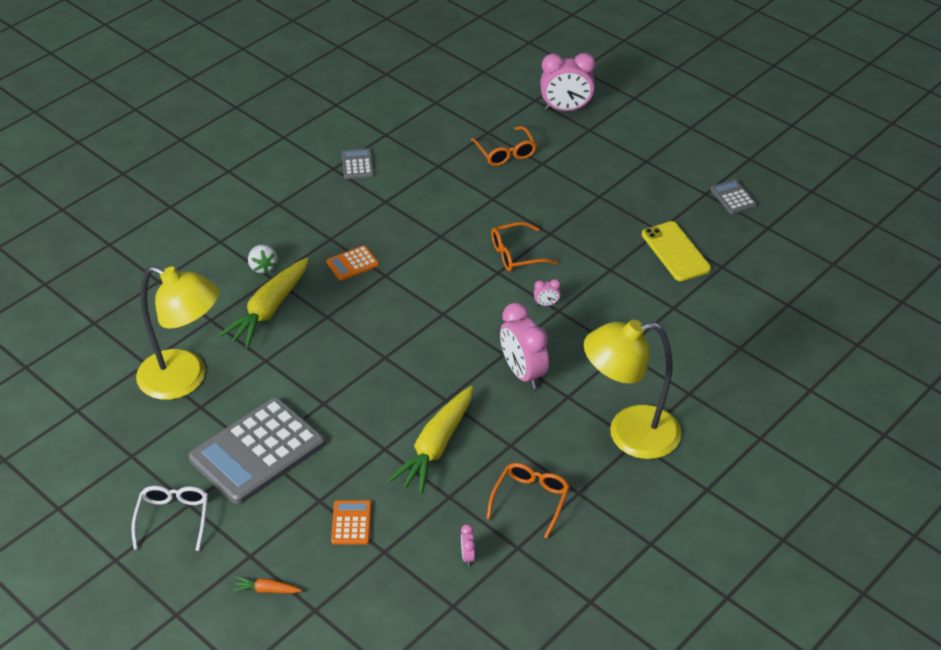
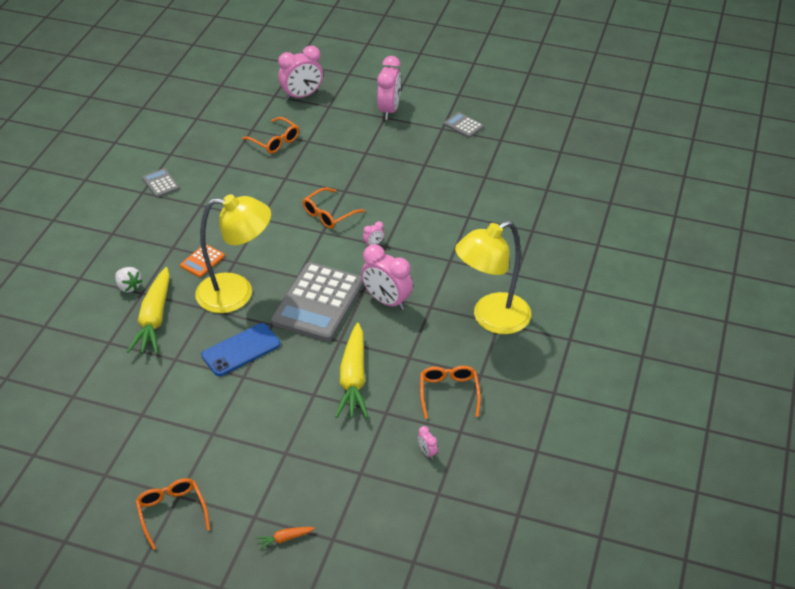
camera: 25 degrees left, 0 degrees up
(173, 518) = (172, 512): white glasses -> orange glasses
(184, 380) = (115, 398): yellow lamp -> yellow lamp (237, 293)
(257, 451) = (211, 433): grey calculator -> grey calculator (318, 302)
(337, 373) = (241, 350): none -> blue phone
(351, 523) = (321, 461): orange calculator -> none
(656, 154) = (389, 110): none -> pink clock
(675, 252) = (445, 176): yellow phone -> none

